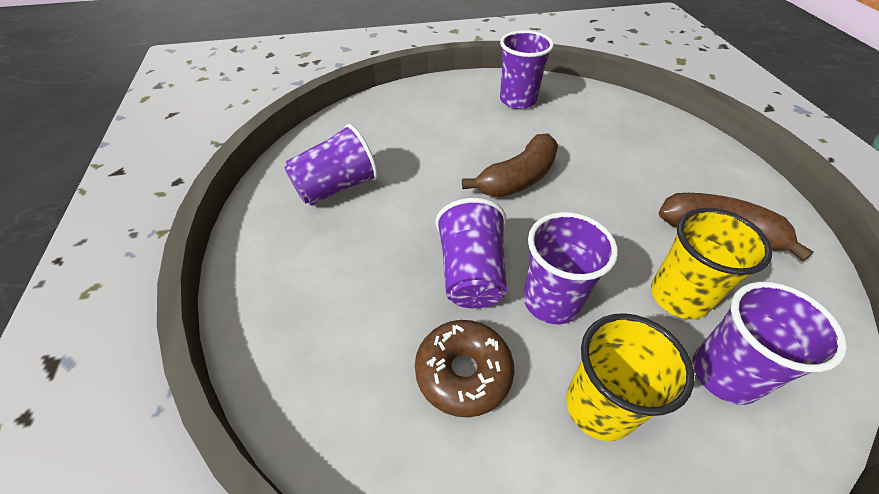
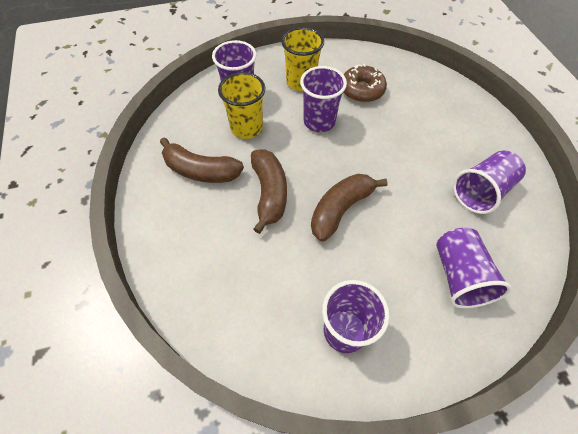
camera: 175 degrees right, 10 degrees up
(471, 273) = (366, 134): purple cup -> purple cup (458, 276)
(610, 200) = (269, 193): none -> brown banana

